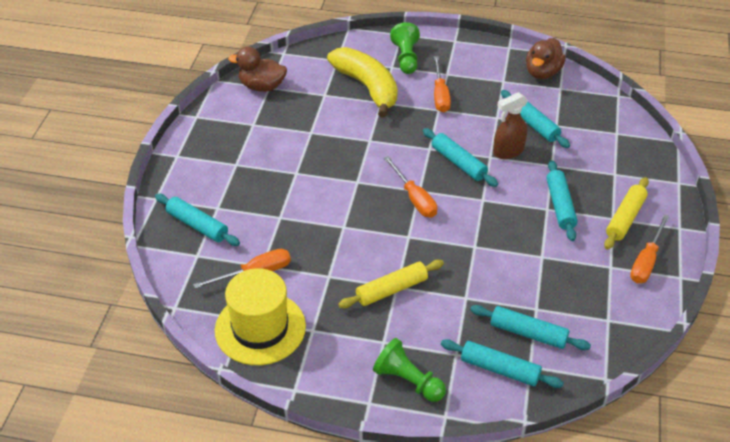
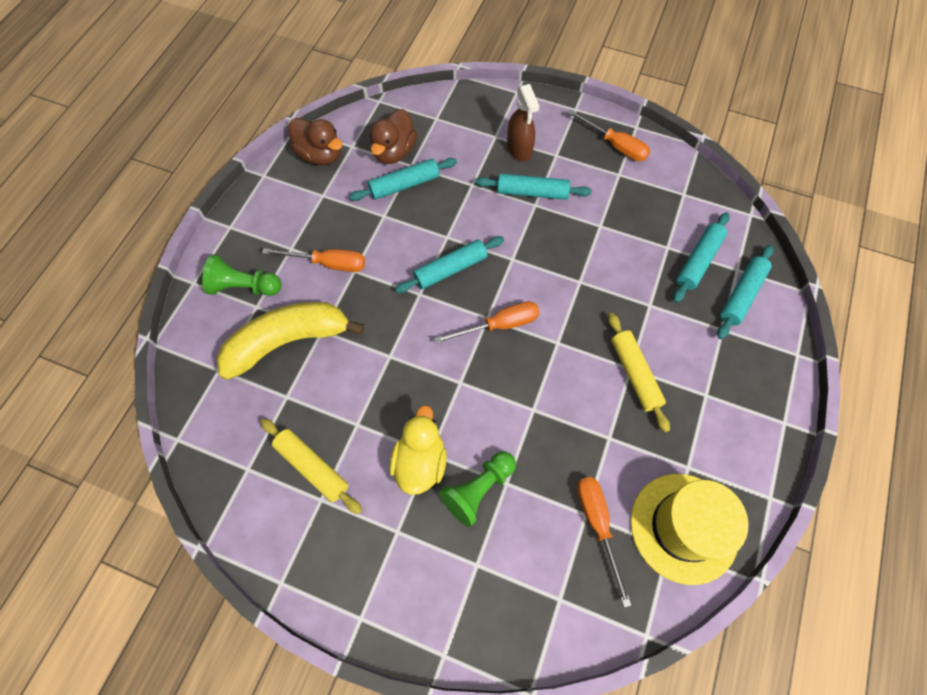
camera: 80 degrees left, 20 degrees up
(197, 225) = (505, 595): turquoise rolling pin -> none
(262, 86) = (242, 478): brown duck -> brown duck (394, 152)
(288, 168) = (420, 462): none -> yellow duck
(408, 381) = (756, 380): green pawn -> green pawn (478, 489)
(508, 151) = (442, 218): brown spray bottle -> brown spray bottle (519, 149)
(625, 218) = (558, 145): yellow rolling pin -> yellow rolling pin (312, 467)

